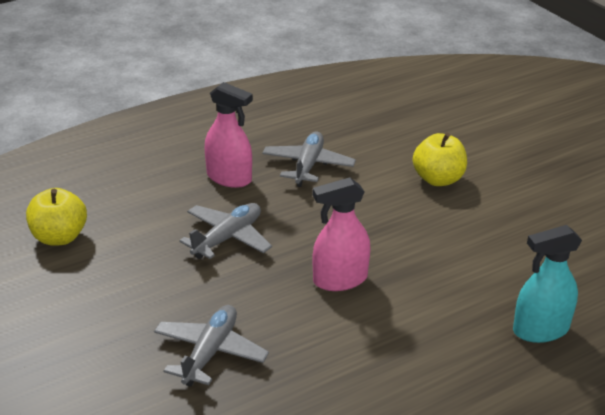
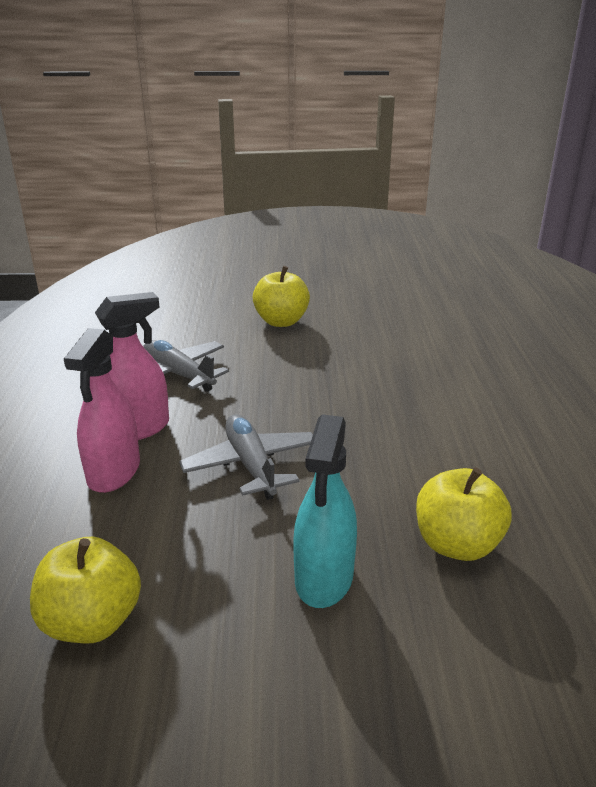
camera: 60 degrees left, 5 degrees down
(210, 352) = (457, 544): grey plane -> yellow apple
(340, 280) = (388, 417): pink spray bottle -> pink spray bottle (114, 472)
(540, 330) = (524, 348): turquoise spray bottle -> turquoise spray bottle (324, 578)

